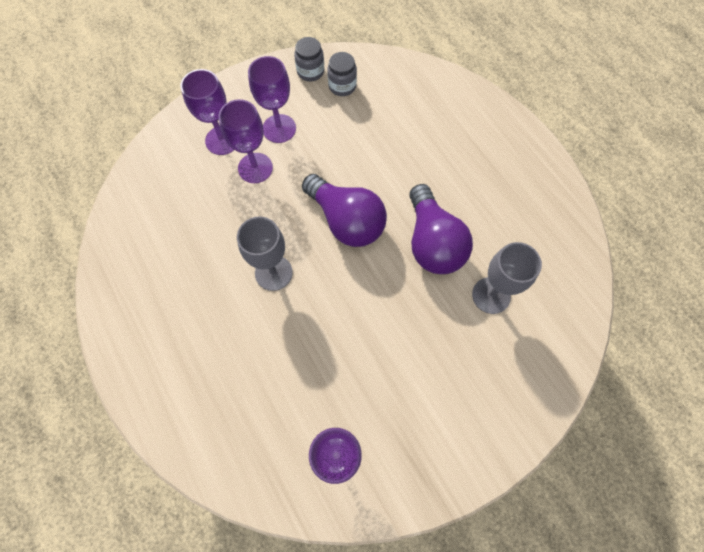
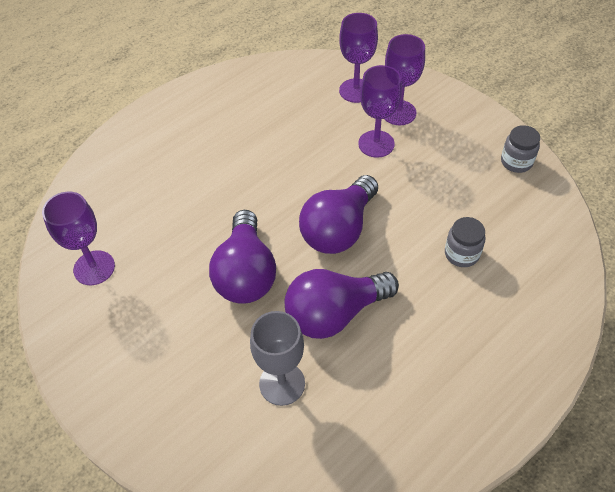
camera: 80 degrees right, 15 degrees down
(273, 273) = (265, 183): grey goblet -> none
(279, 128) = (430, 152): purple goblet -> purple goblet (356, 90)
(342, 86) = (510, 193): grey jar -> grey jar (461, 254)
(376, 307) = (246, 273): none -> purple light bulb

